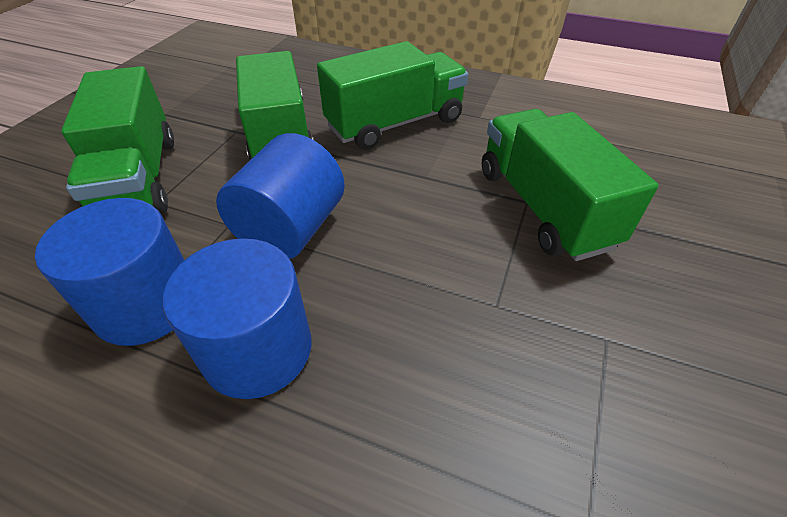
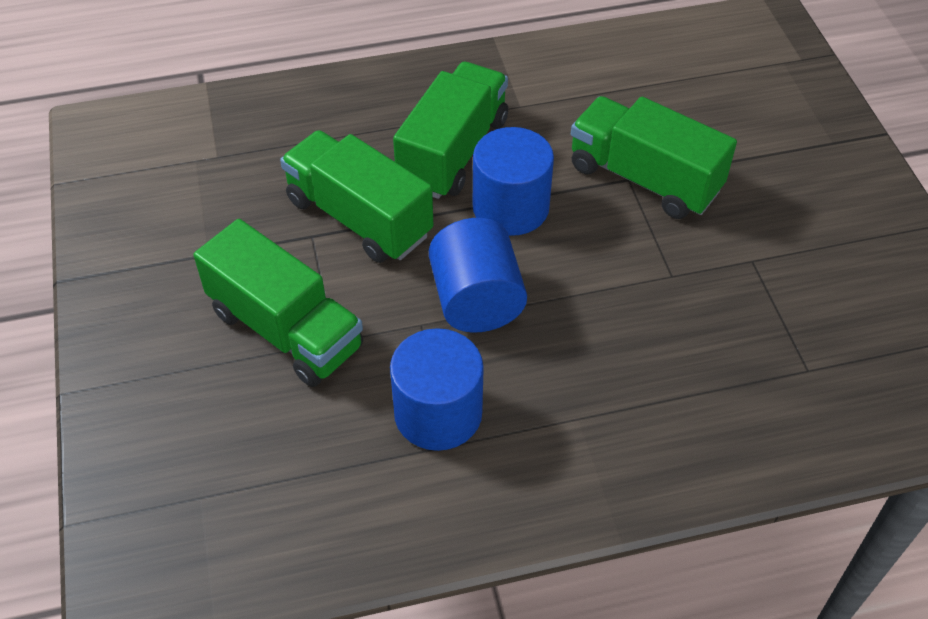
camera: 35 degrees left, 5 degrees up
(257, 349) = (551, 393): blue cylinder -> blue cylinder (510, 207)

